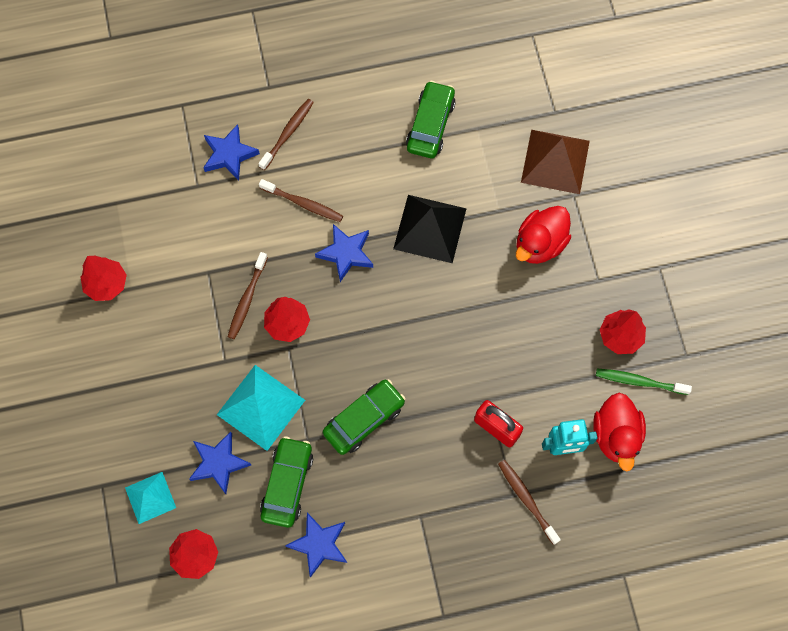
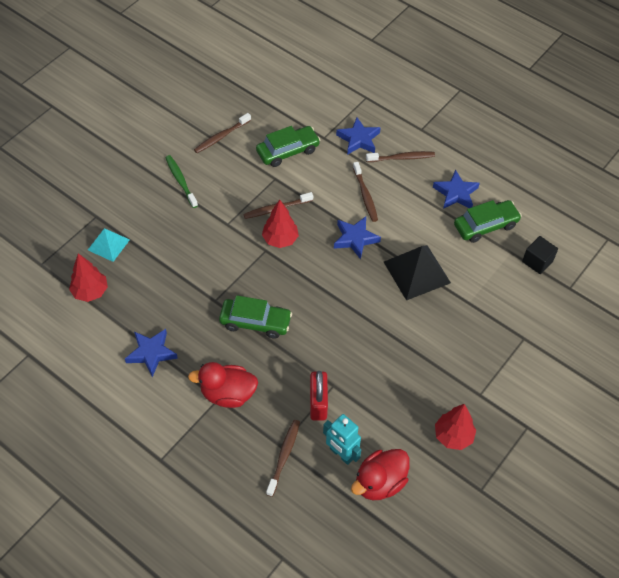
camera: 50 degrees right, 15 degrees down
(106, 284) = (221, 136): red tree -> brown toothbrush
(219, 463) = (159, 264): blue star -> blue star (456, 193)
(261, 407) = (214, 262): turquoise pyramid -> none
(287, 484) = (176, 309): green car -> green car (288, 151)
(505, 114) = (537, 261): none -> black cube
(540, 244) = (469, 341): red duck -> red duck (228, 394)
(555, 161) = (536, 311): brown pyramid -> none
(639, 381) = (432, 471): green toothbrush -> green toothbrush (181, 181)

